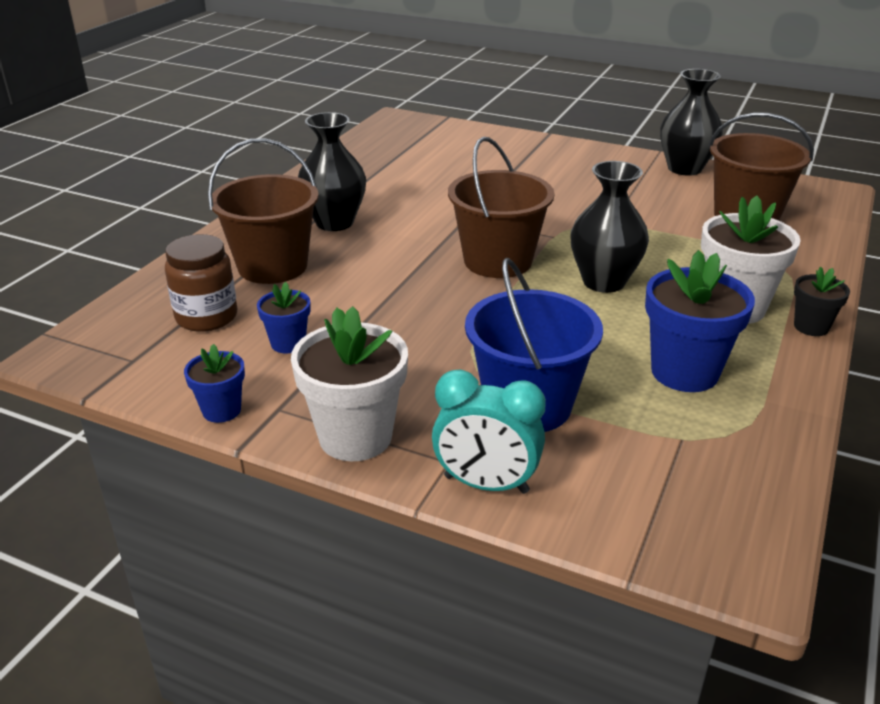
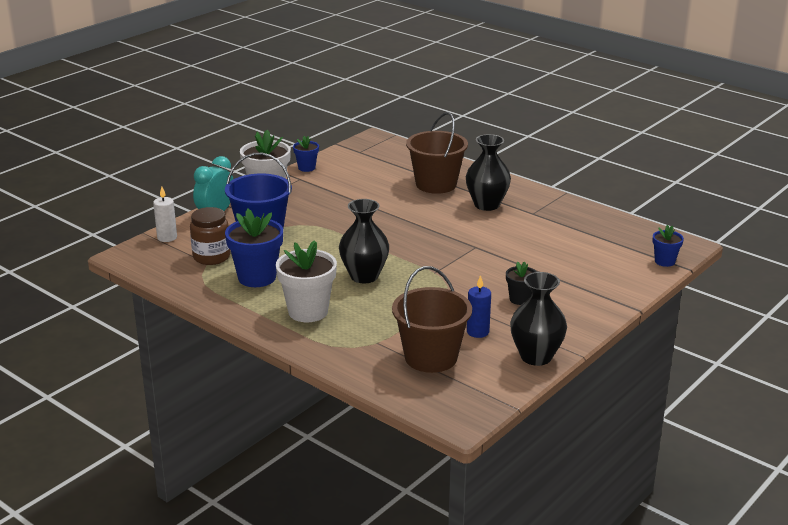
camera: 105 degrees right, 5 degrees down
(206, 317) = (389, 167): brown jar -> brown jar (211, 257)
(288, 343) = (352, 183): blue flower pot -> blue flower pot (664, 261)
(498, 261) = (409, 247): brown bucket -> none
(628, 528) = (167, 237): none -> white candle
(668, 198) = (477, 332): none -> blue candle
(811, 327) = (271, 331): black flower pot -> black flower pot (520, 299)

